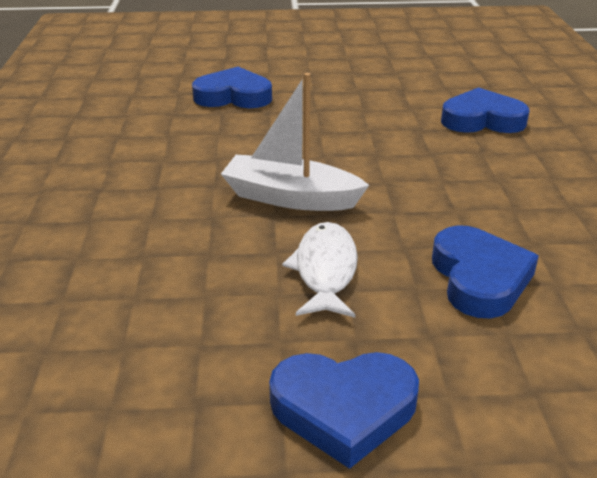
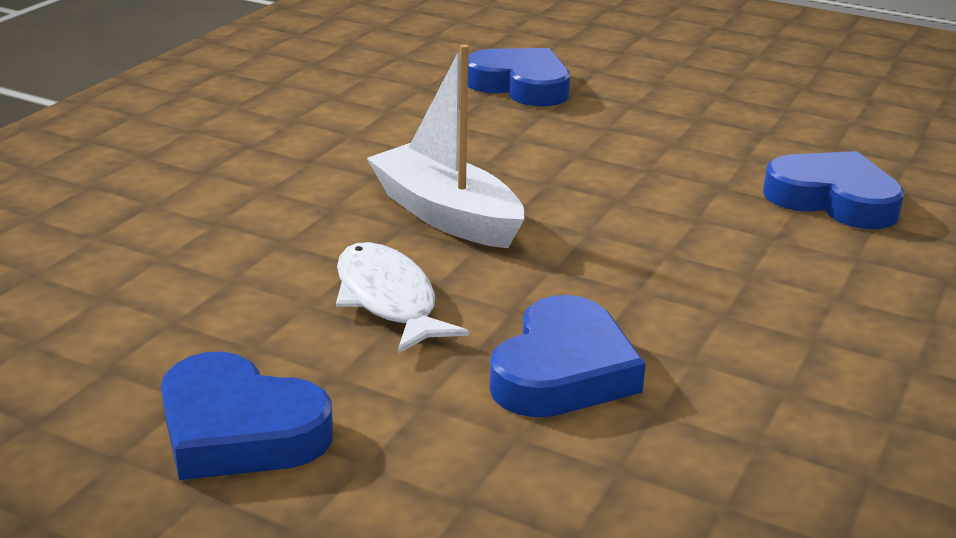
camera: 30 degrees right, 5 degrees down
(325, 270) = (388, 300): white fish -> white fish turned 60 degrees counterclockwise

